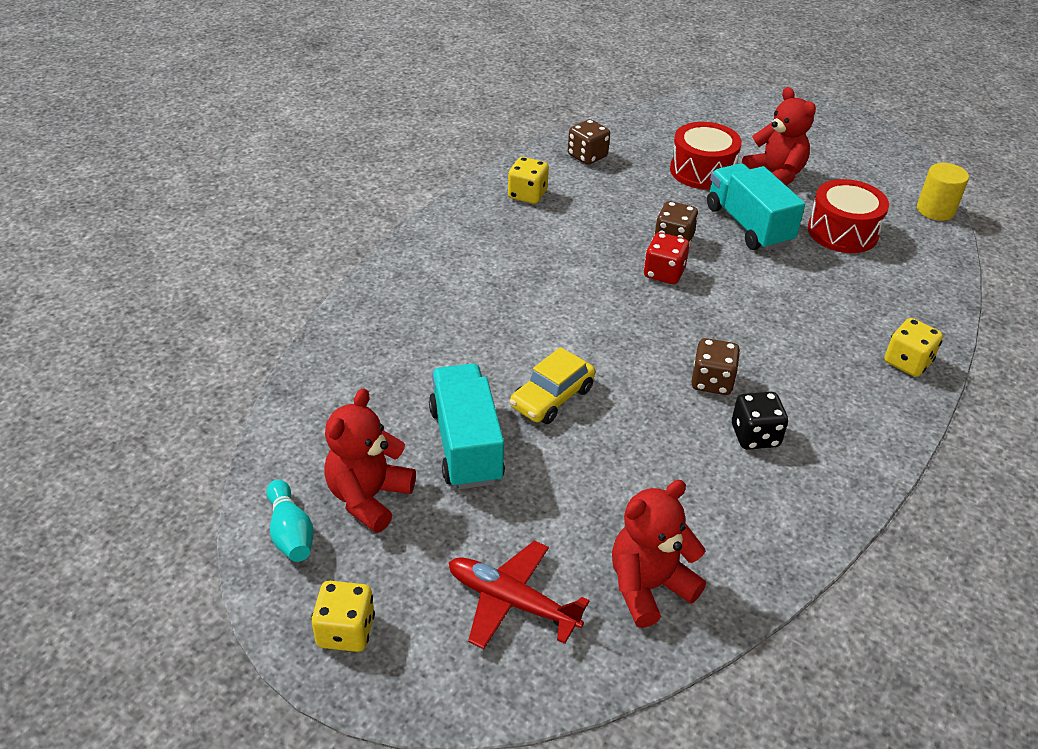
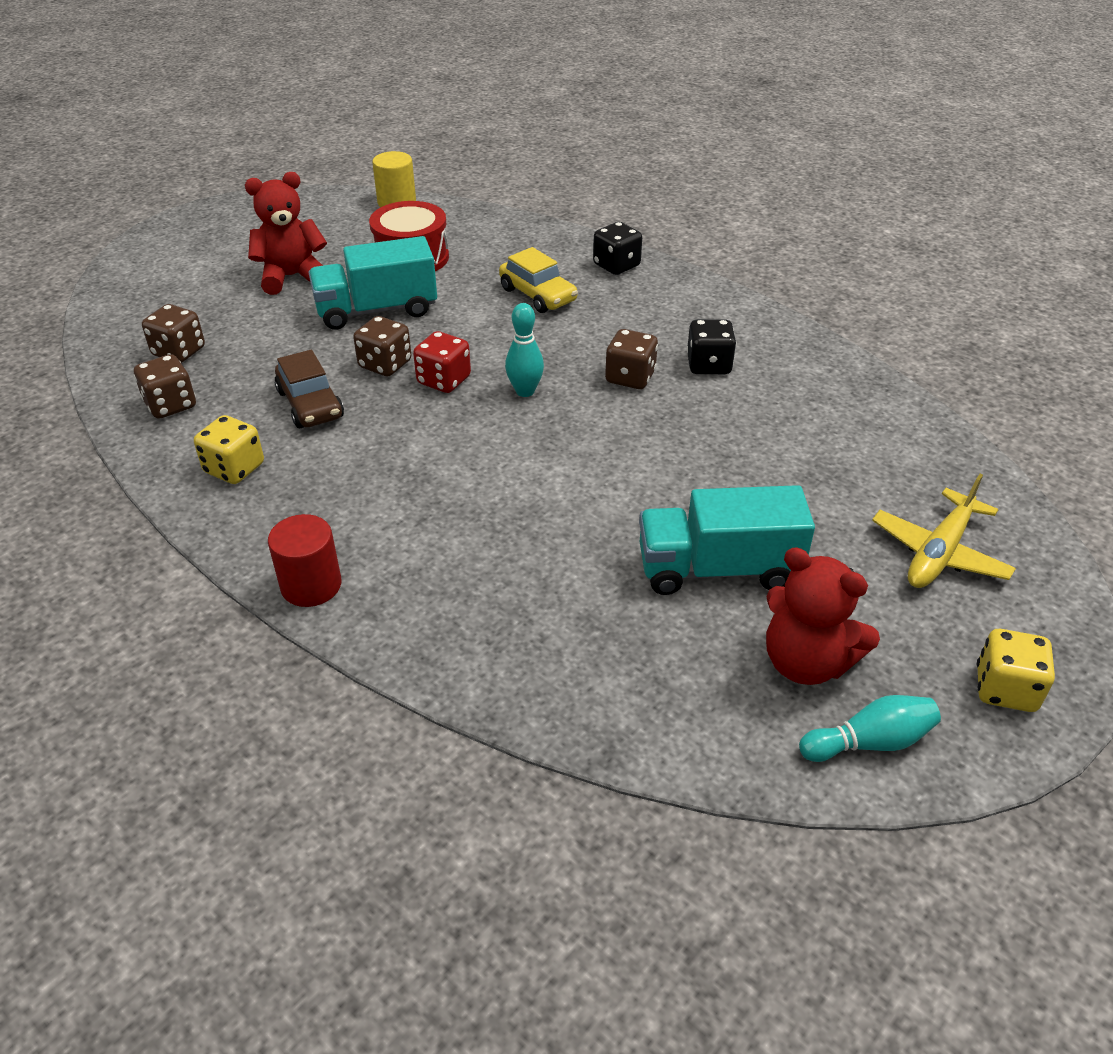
camera: 80 degrees left, 0 degrees up
(420, 246) = (311, 585): none -> red cylinder
(512, 602) = (939, 552): red plane -> yellow plane
(552, 398) = (644, 491): yellow car -> yellow car (538, 295)
(608, 214) = (310, 404): none -> brown car
(649, 586) = (904, 459): red teddy bear -> none
(650, 146) = (179, 352): none -> brown dice
(666, 319) = (525, 391): none -> turquoise bowling pin
(702, 171) = (255, 322): red drum -> none
(907, 362) = (616, 265): yellow dice -> black dice

